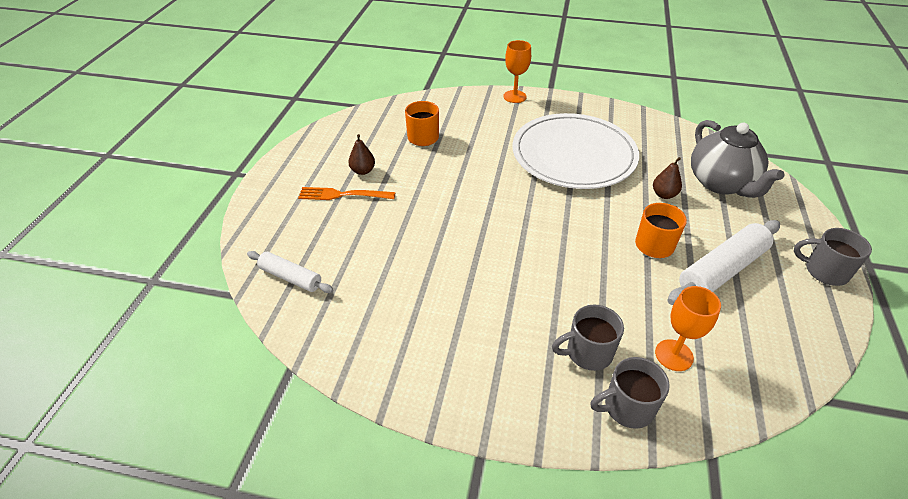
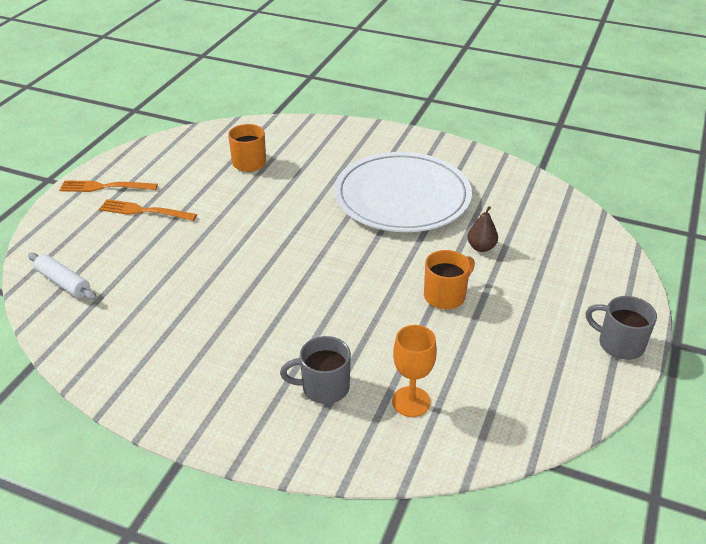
camera: 10 degrees right, 5 degrees down
(295, 175) = (105, 187): none -> orange fork
(363, 171) = (173, 190): brown pear -> none
(514, 96) = (366, 130): orange goblet -> none
(627, 407) = (339, 441): grey mug -> none
(721, 183) = (552, 243): grey teapot -> none
(721, 270) = (505, 329): white rolling pin -> none

